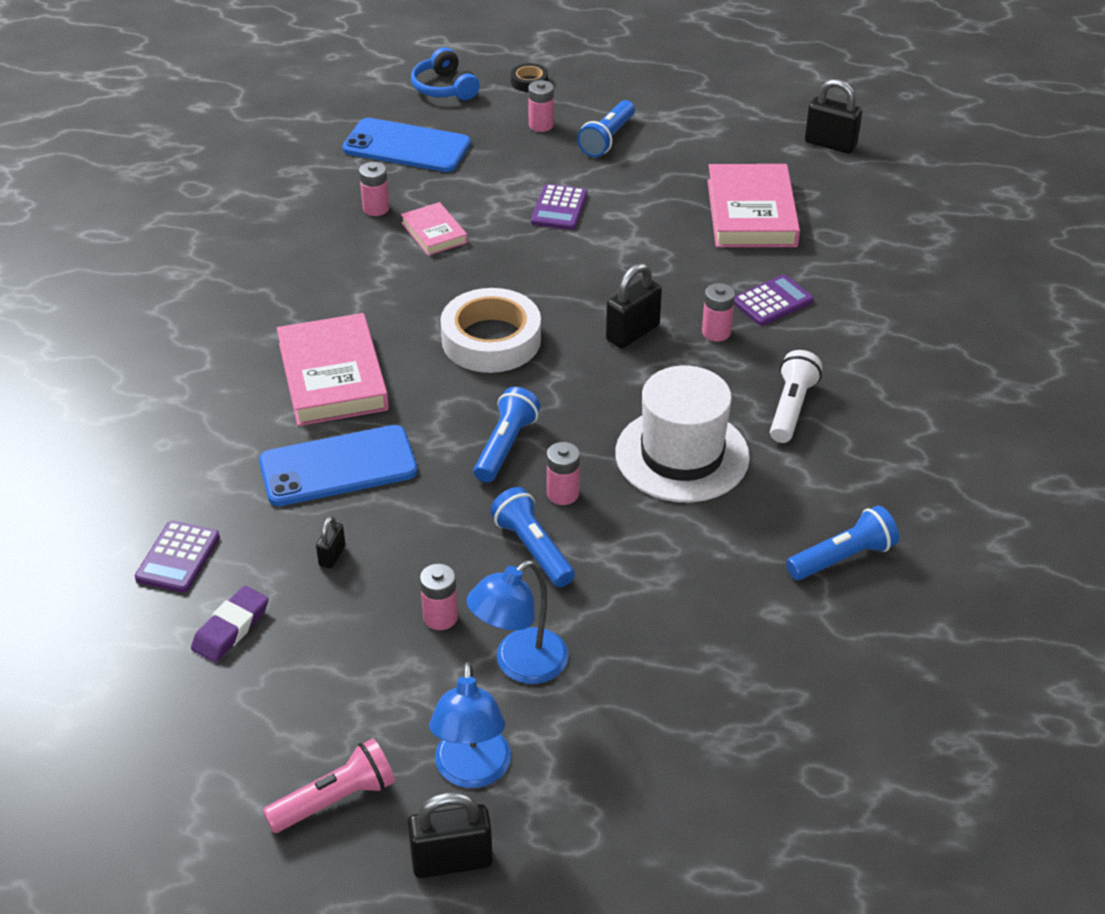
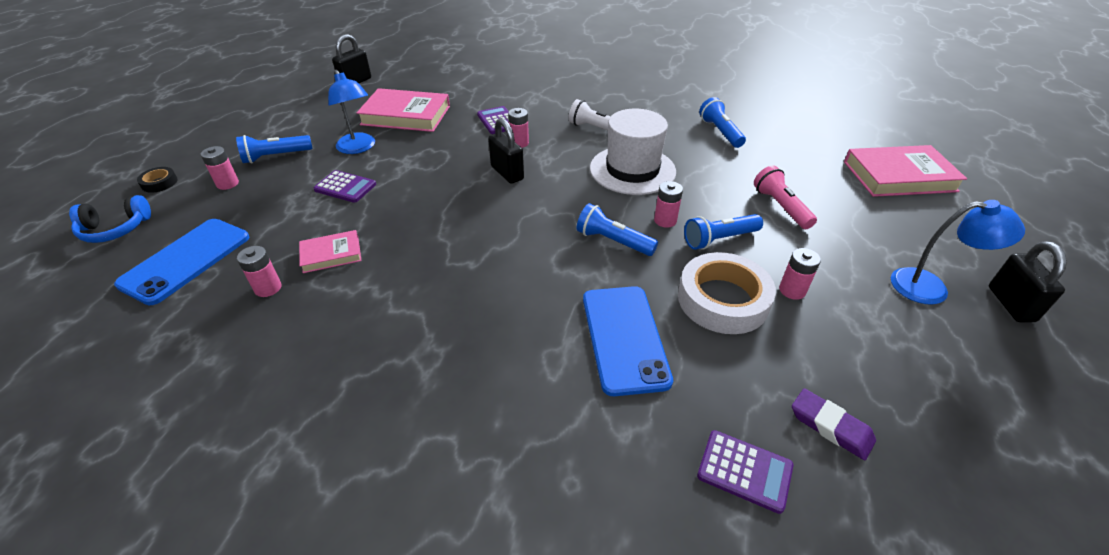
camera: 80 degrees left, 0 degrees up
(332, 556) = (733, 349): black padlock -> none
(333, 376) = (503, 334): pink book -> pink book (899, 176)
(335, 800) = (989, 363): pink flashlight -> pink flashlight (780, 207)
(491, 340) = (489, 236): white tape -> white tape (722, 300)
(520, 665) = (829, 256): blue lamp -> blue lamp (358, 148)
(607, 139) = (276, 156): blue flashlight -> blue flashlight turned 120 degrees clockwise

